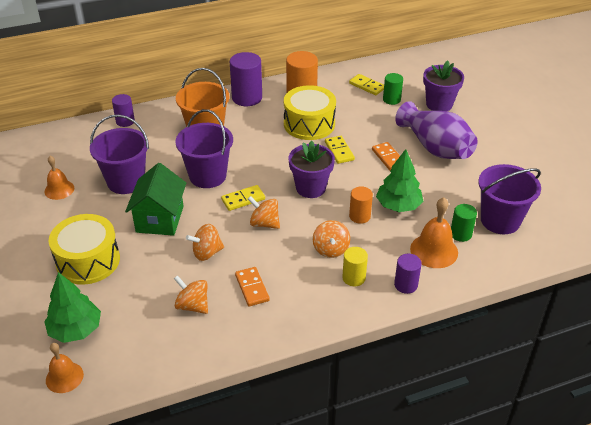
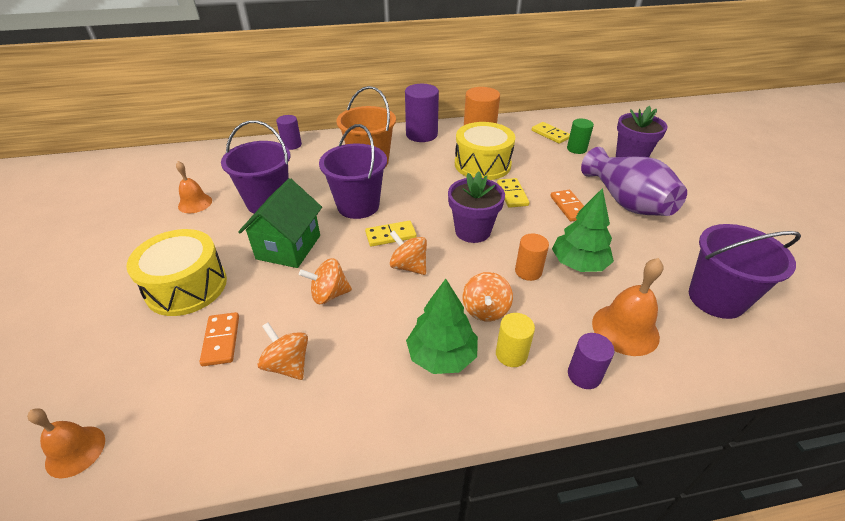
camera: 10 degrees right, 0 degrees up
(76, 330) = (127, 378): green tree -> green tree (442, 355)
(252, 288) = (372, 350): orange domino -> orange domino (221, 340)
(460, 234) = (662, 310): green cylinder -> none

